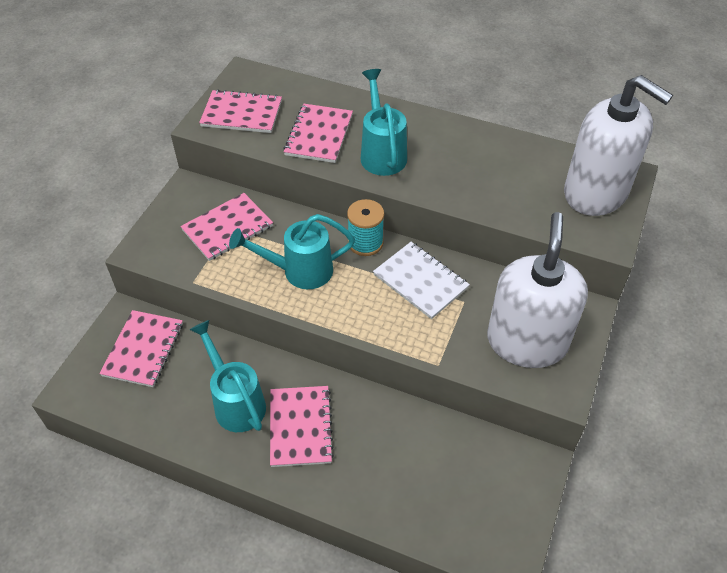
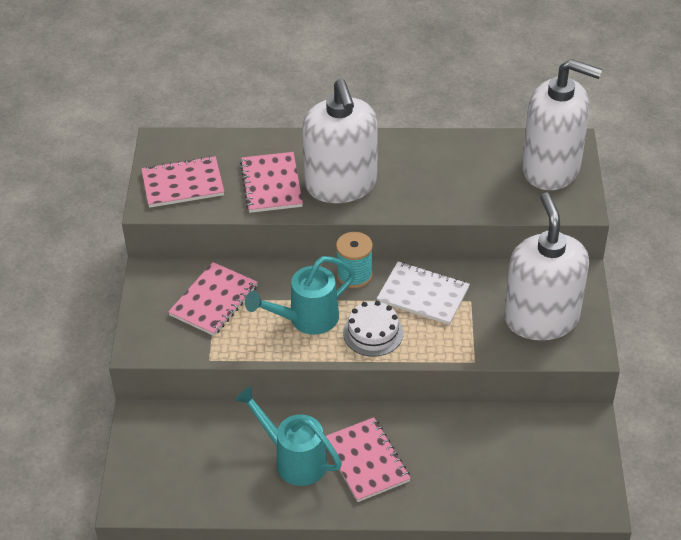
camera: 20 degrees left, 5 degrees down
(143, 349) = (176, 443): pink notebook -> none
(354, 304) = (373, 333): none -> white cake
(382, 153) = (341, 185): turquoise watering can -> white soap dispenser

